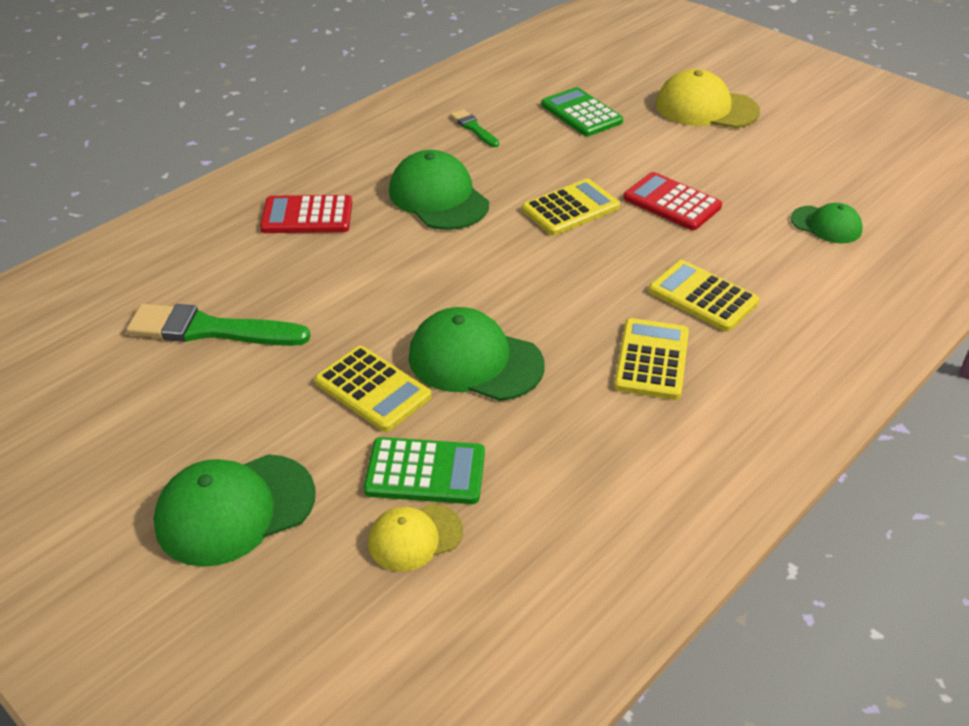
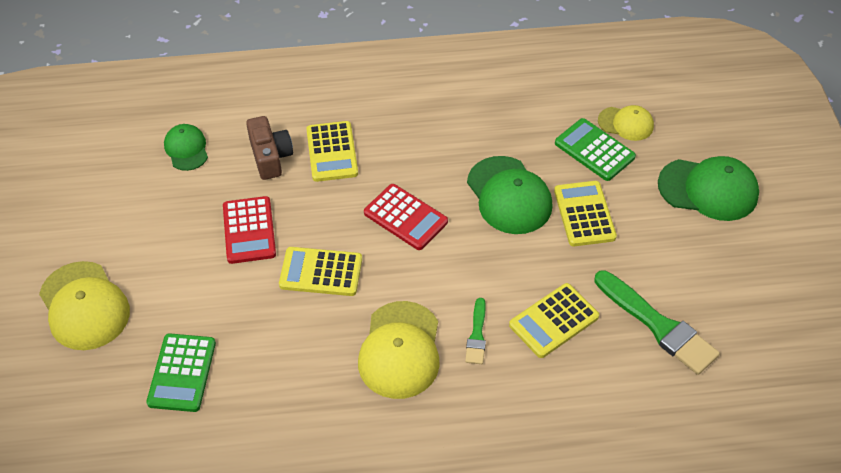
camera: 140 degrees left, 10 degrees up
(307, 216) = (516, 399): red calculator -> red calculator (405, 217)
(438, 197) = (400, 350): green cap -> yellow cap
(474, 128) = (287, 419): green brush -> green brush (477, 335)
(651, 359) = (411, 135): yellow calculator -> yellow calculator (554, 321)
(749, 260) = (270, 156): none -> brown camera

